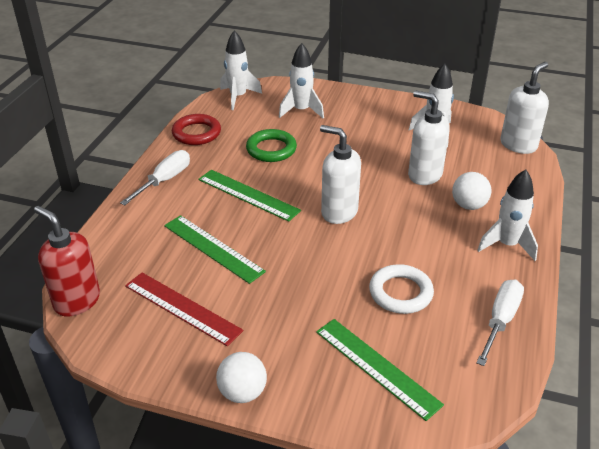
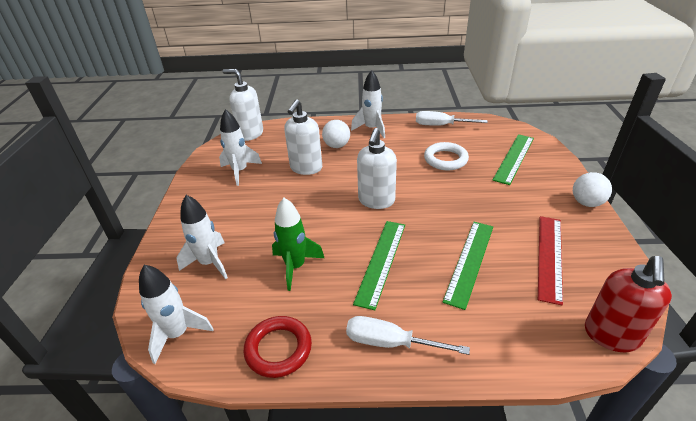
camera: 105 degrees left, 0 degrees up
(271, 149) = (295, 267): green ring -> green rocket

